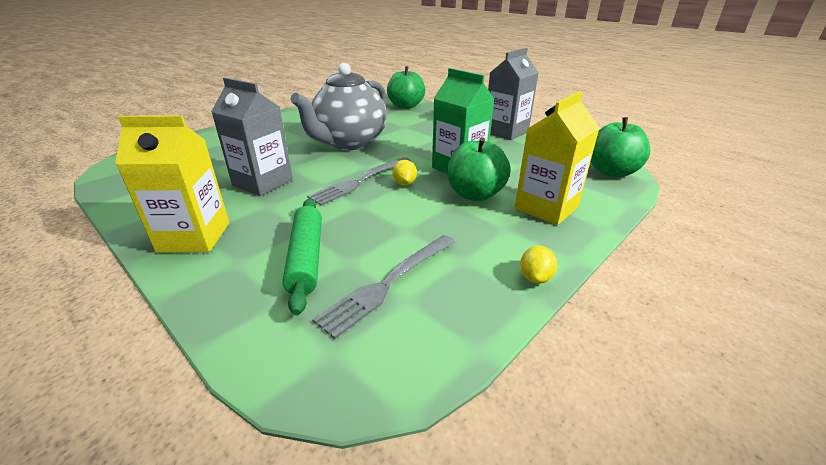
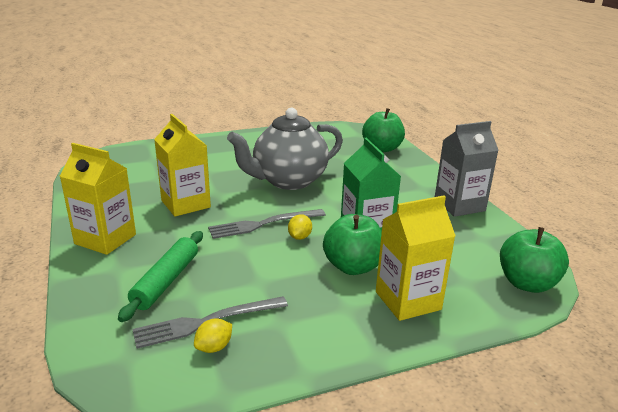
camera: 25 degrees right, 5 degrees down
(263, 182) = (185, 204): grey carton -> yellow carton
(535, 278) = (325, 359): yellow lemon -> yellow lemon (214, 347)

